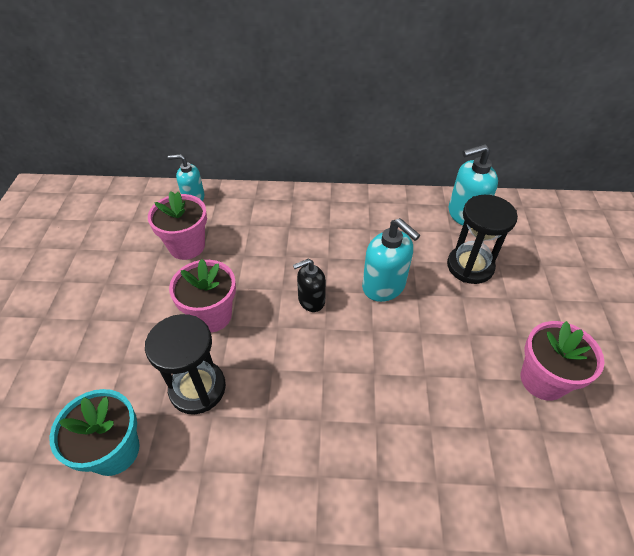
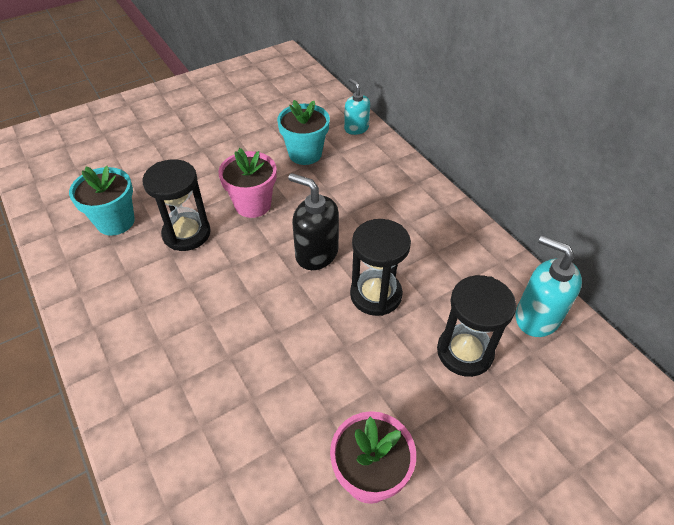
camera: 55 degrees right, 0 degrees up
(187, 246) = (305, 154): pink flower pot -> turquoise flower pot
(311, 300) = (316, 253): black soap dispenser -> black soap dispenser, size x1.53
(384, 286) = (376, 294): turquoise soap dispenser -> black hourglass

